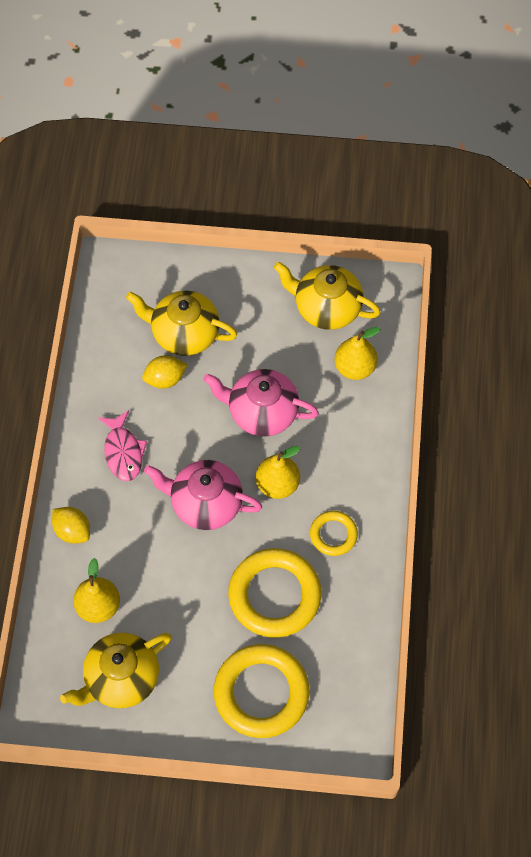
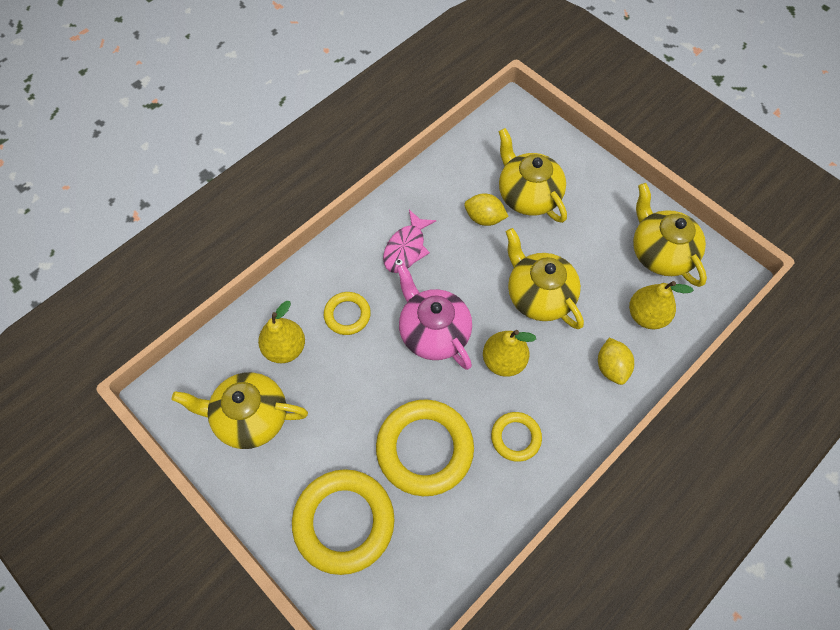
camera: 40 degrees right, 0 degrees up
(72, 531) = (318, 278): yellow lemon -> yellow lemon (611, 367)
(124, 542) = (347, 315): none -> yellow ring
(261, 412) = (538, 296): pink teapot -> yellow teapot

